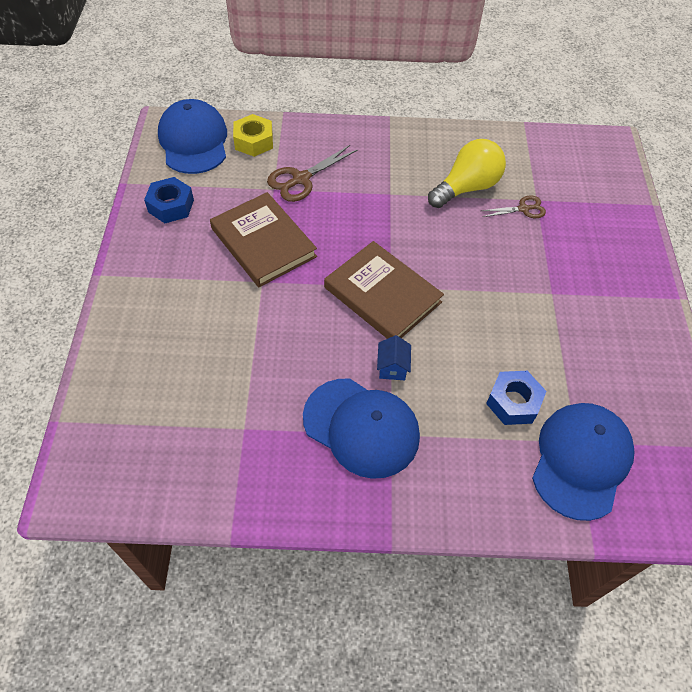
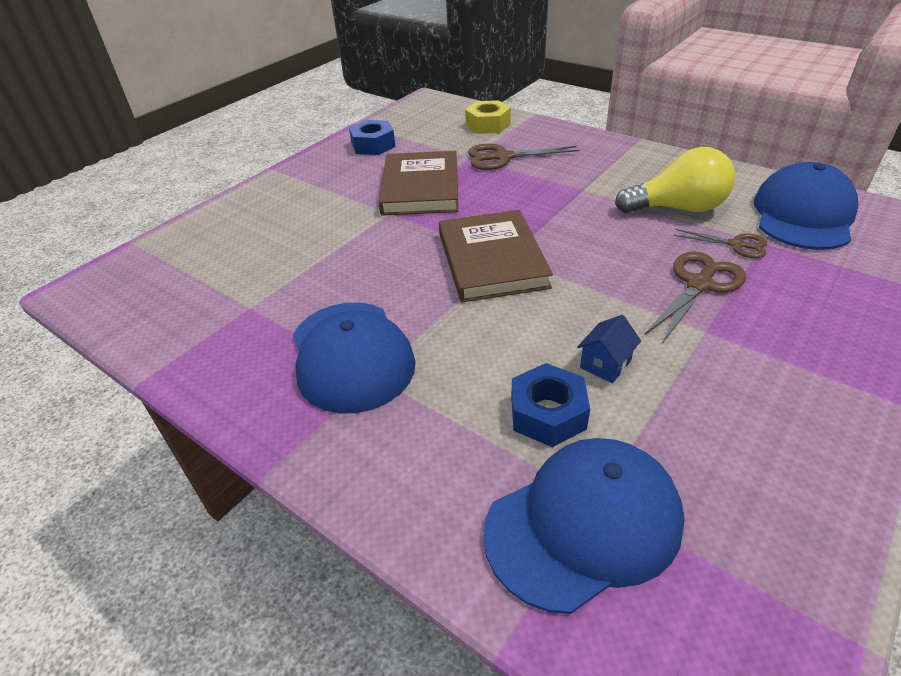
camera: 40 degrees right, 15 degrees down
(194, 141) = (437, 113): blue cap -> blue cap (803, 215)
(392, 367) = (438, 320): blue house -> blue house (605, 364)
(525, 256) = (699, 285): none -> brown scissors

